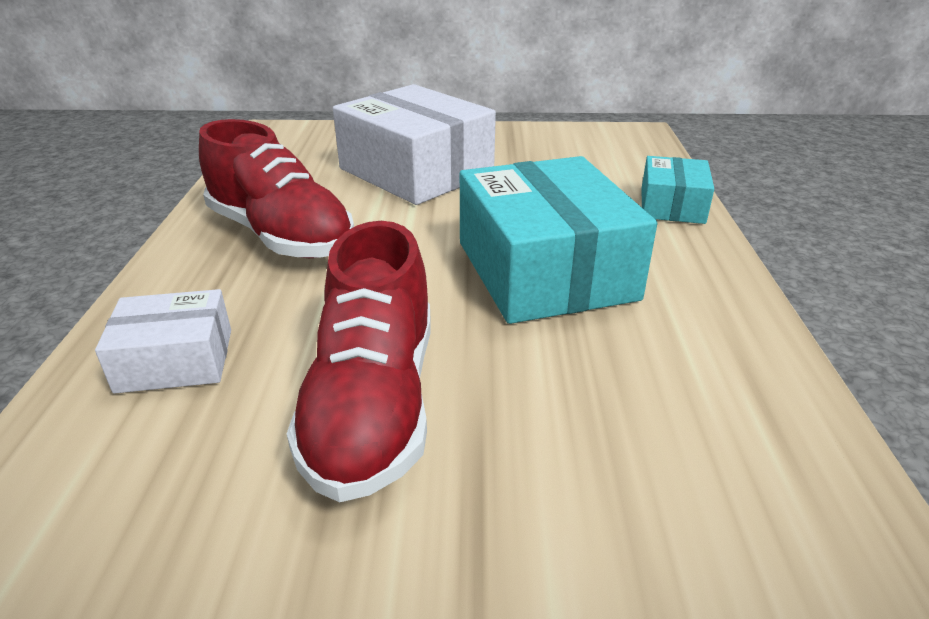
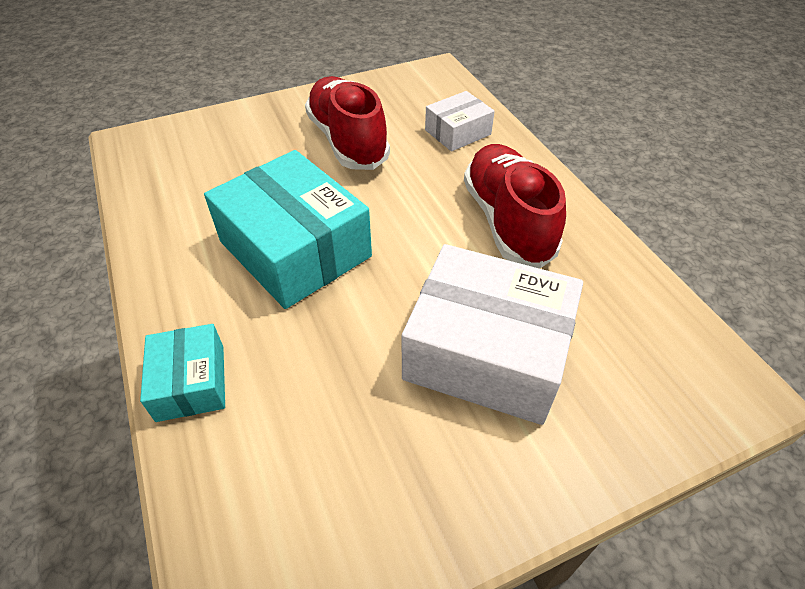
camera: 155 degrees right, 15 degrees up
(281, 236) = (507, 221): red shoe -> red shoe turned 60 degrees clockwise

